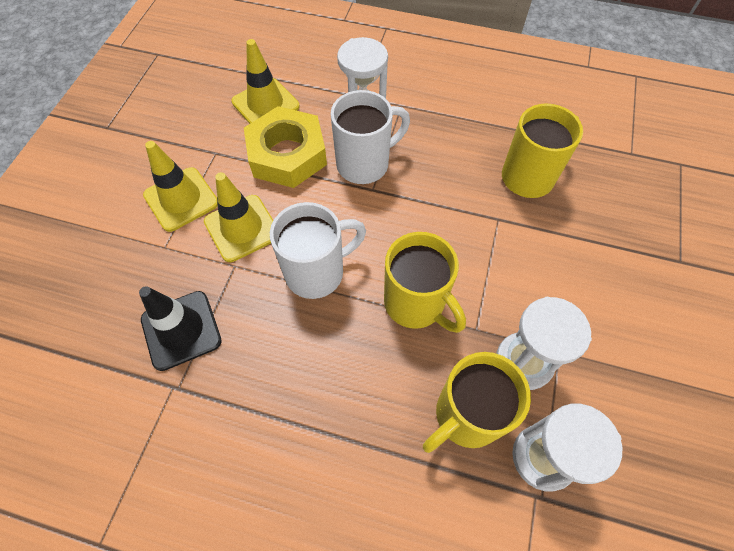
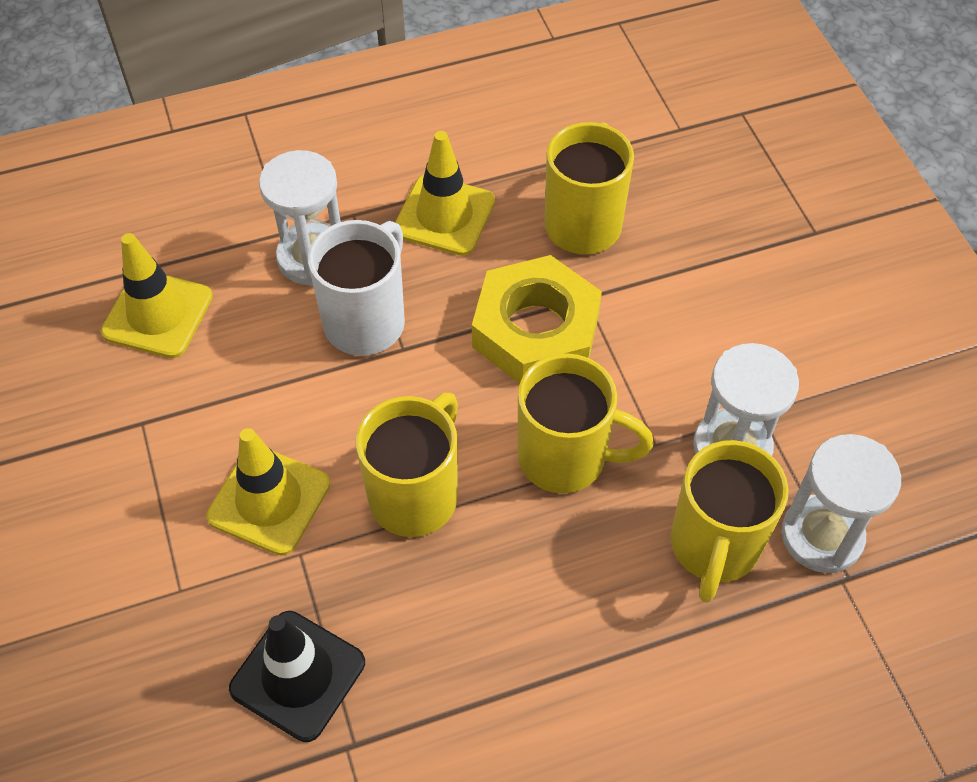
camera: 35 degrees left, 5 degrees down
(181, 199) = (147, 514): yellow traffic cone -> yellow traffic cone (444, 215)
(287, 154) = (249, 367): yellow nut -> yellow nut (536, 330)
(317, 272) = (416, 494): white mug -> yellow mug

